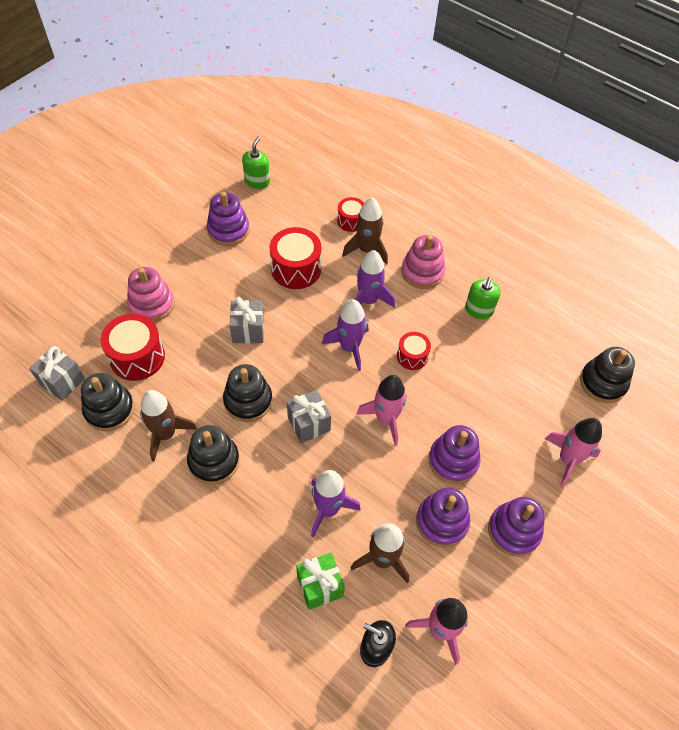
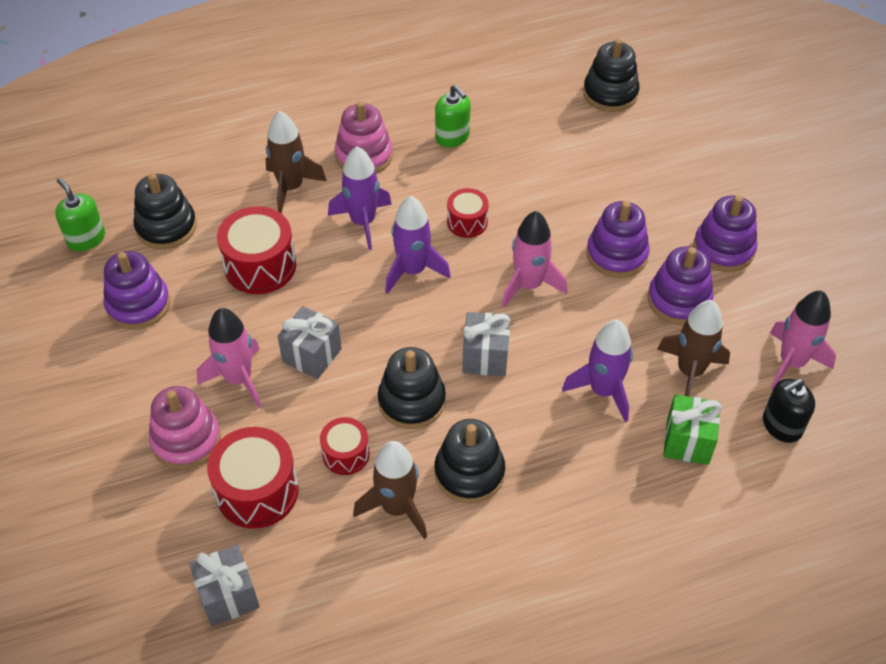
camera: 55 degrees left, 5 degrees down
(109, 409) = (315, 556): black stacking toy -> black stacking toy (166, 227)
(351, 221) = (235, 180): red drum -> red drum (346, 454)
(567, 460) = (675, 167): pink rocket -> pink rocket (238, 379)

